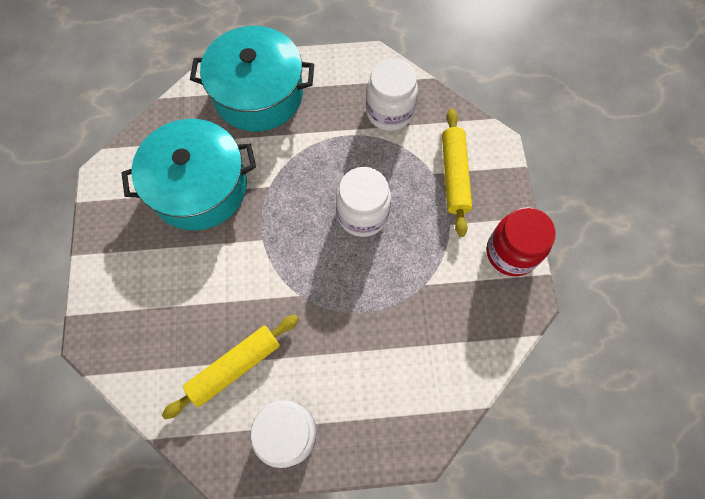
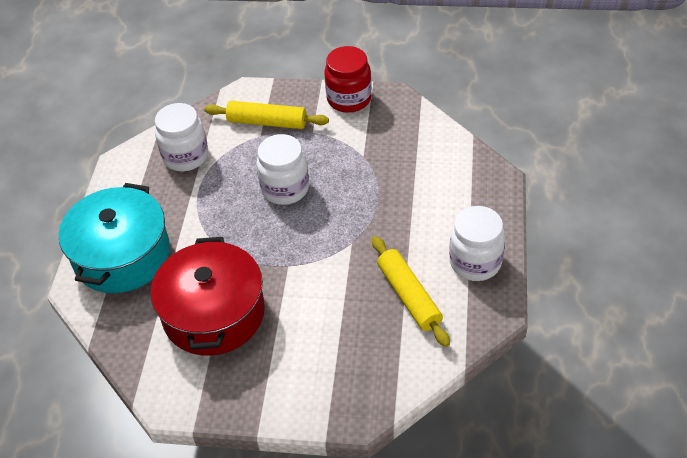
camera: 75 degrees left, 20 degrees down
(199, 187) = (213, 313): turquoise pot -> red pot

